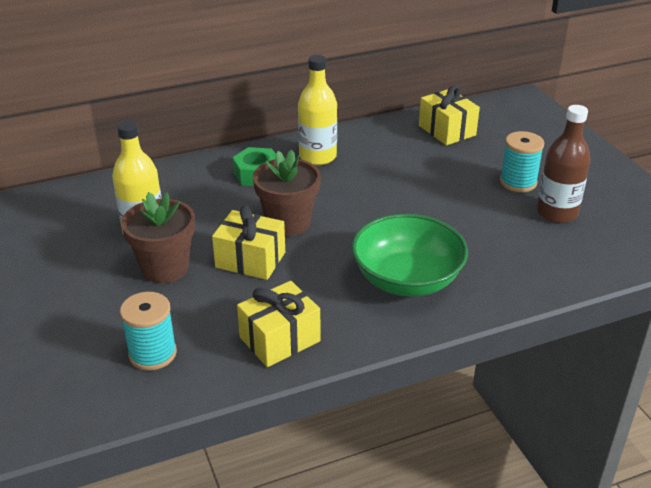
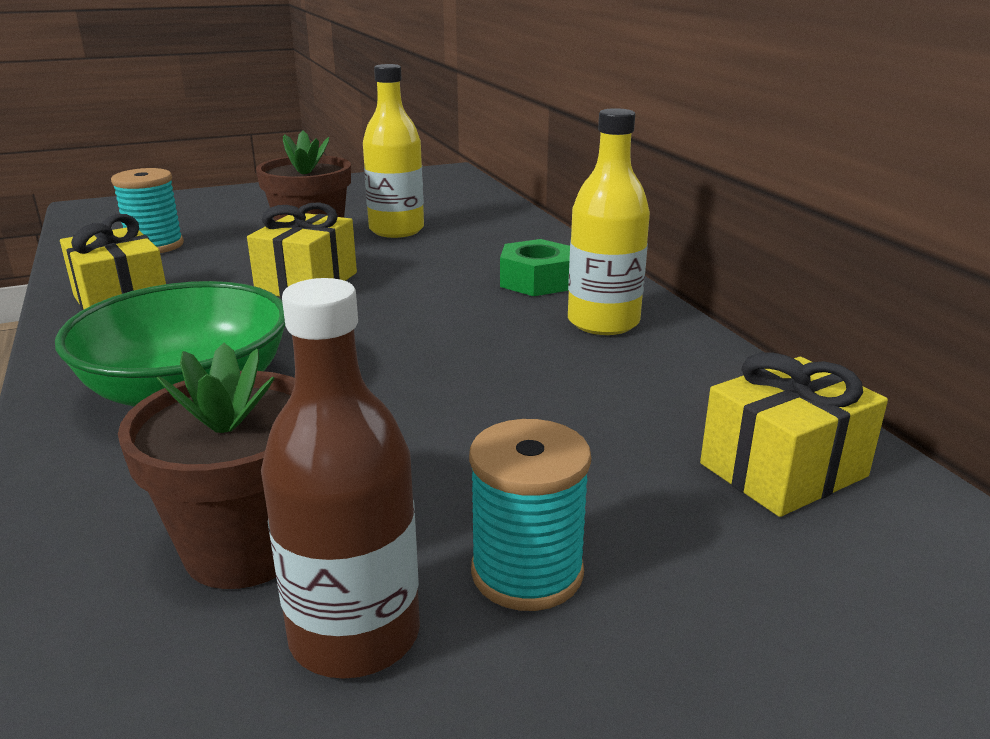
camera: 90 degrees right, 10 degrees down
(288, 223) = (392, 303): brown flower pot -> brown flower pot (245, 548)

